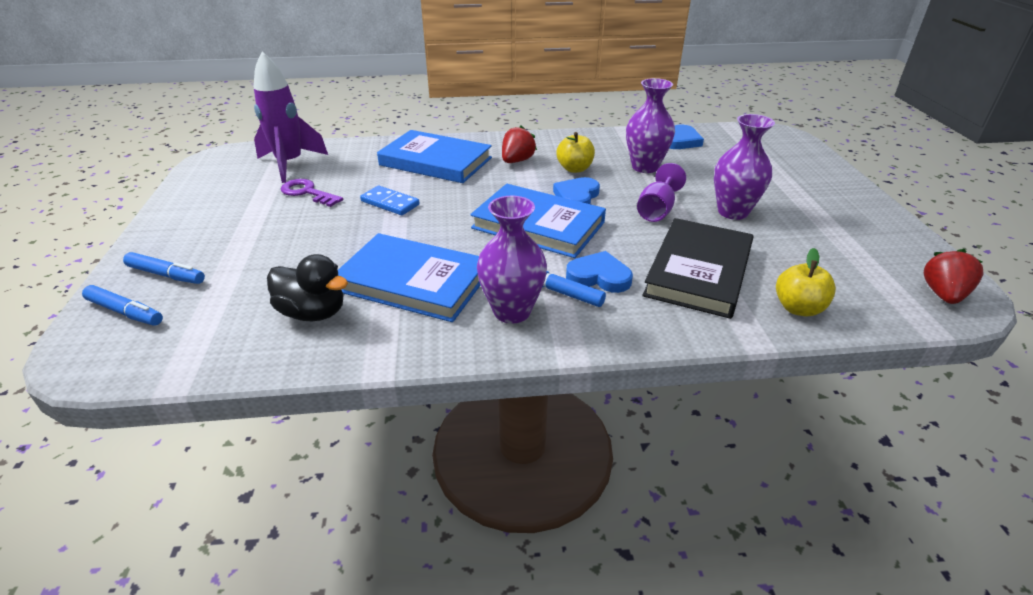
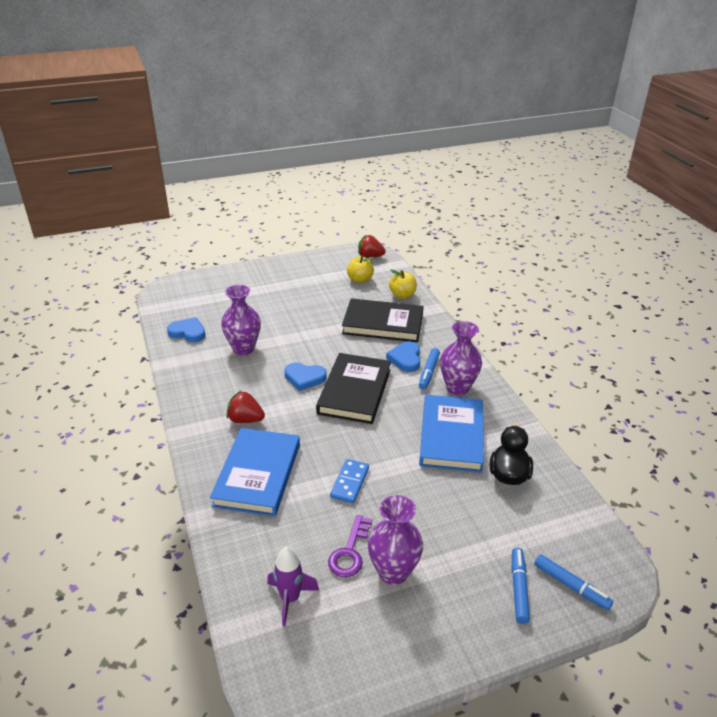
camera: 105 degrees left, 0 degrees up
(125, 312) = (570, 586): blue marker -> blue marker turned 120 degrees clockwise
(290, 164) = (290, 599): purple rocket -> purple rocket, size x0.64
(538, 225) = (355, 391): blue book -> black book
(574, 169) = (255, 384): yellow apple -> yellow apple (360, 279)
(657, 210) = (313, 340): purple goblet -> none
(733, 212) = (306, 311): purple vase -> purple vase (393, 572)

